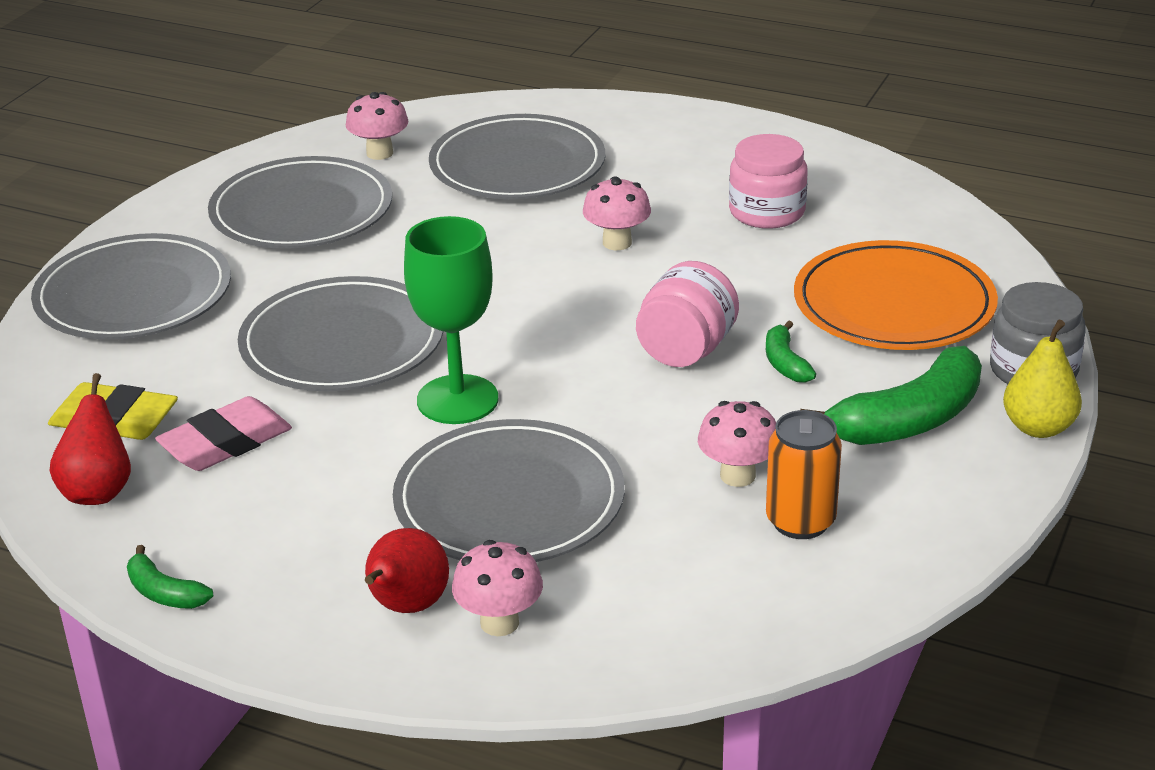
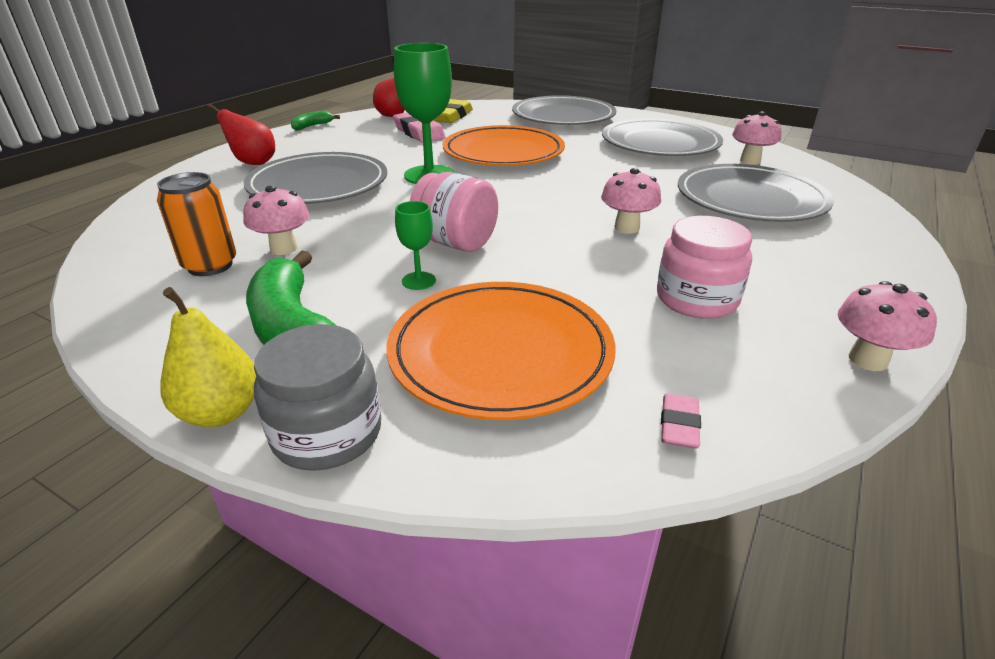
camera: 95 degrees right, 0 degrees up
(342, 343) = (503, 152): grey plate -> orange plate
(499, 623) = (217, 179): pink mushroom -> pink mushroom (868, 360)
(785, 363) = (418, 281): green banana -> green goblet
(948, 229) = (679, 425): none -> pink eraser

